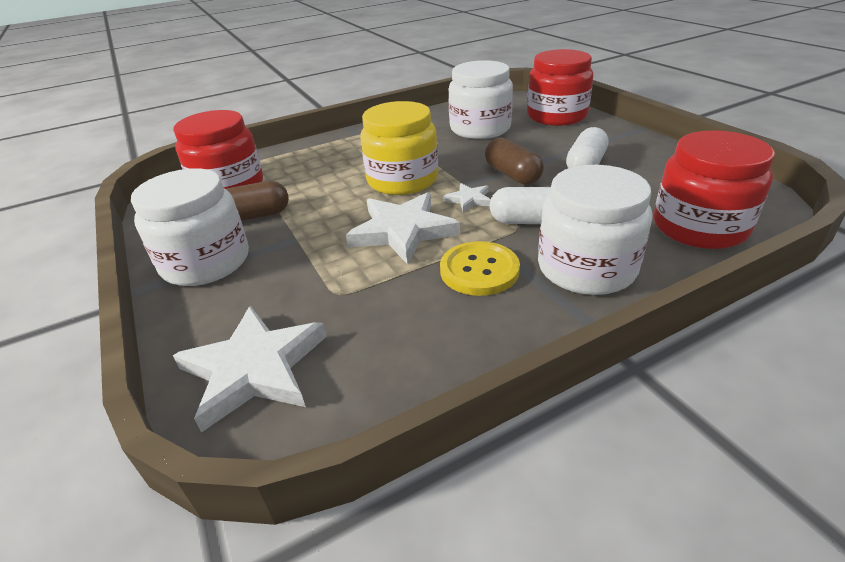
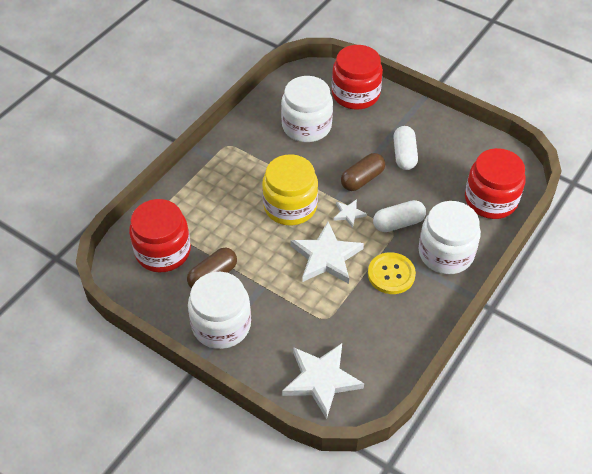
camera: 30 degrees left, 15 degrees up
(512, 175) = (362, 179): brown capsule -> brown capsule turned 75 degrees counterclockwise

